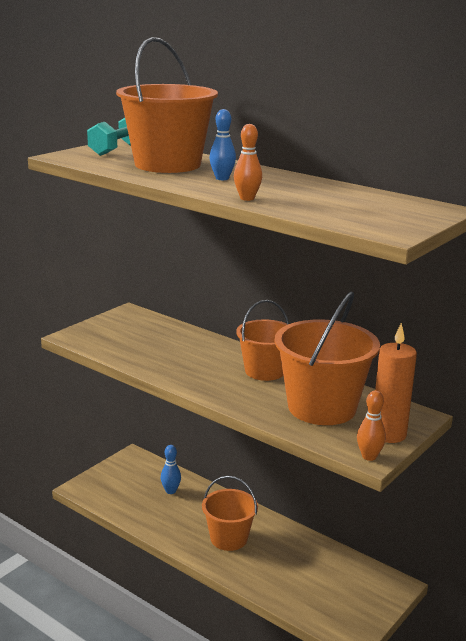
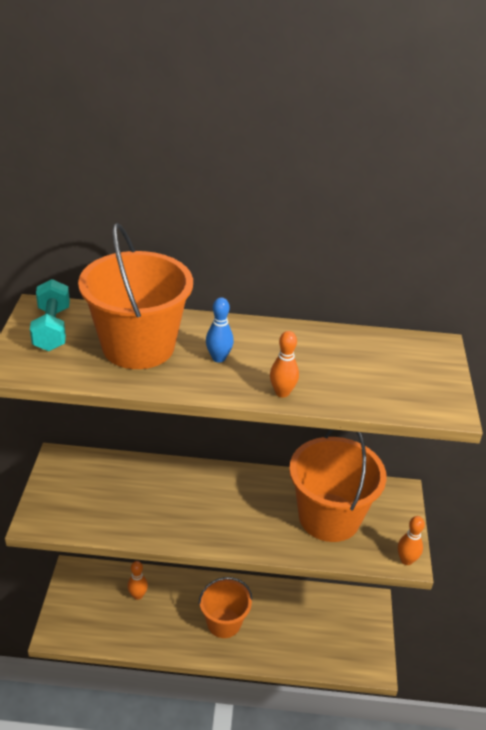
camera: 35 degrees left, 15 degrees up
(170, 491) = (138, 595): blue bowling pin -> orange bowling pin
(264, 371) = (249, 490): orange bucket -> none
(388, 434) = (398, 525): orange candle -> none

